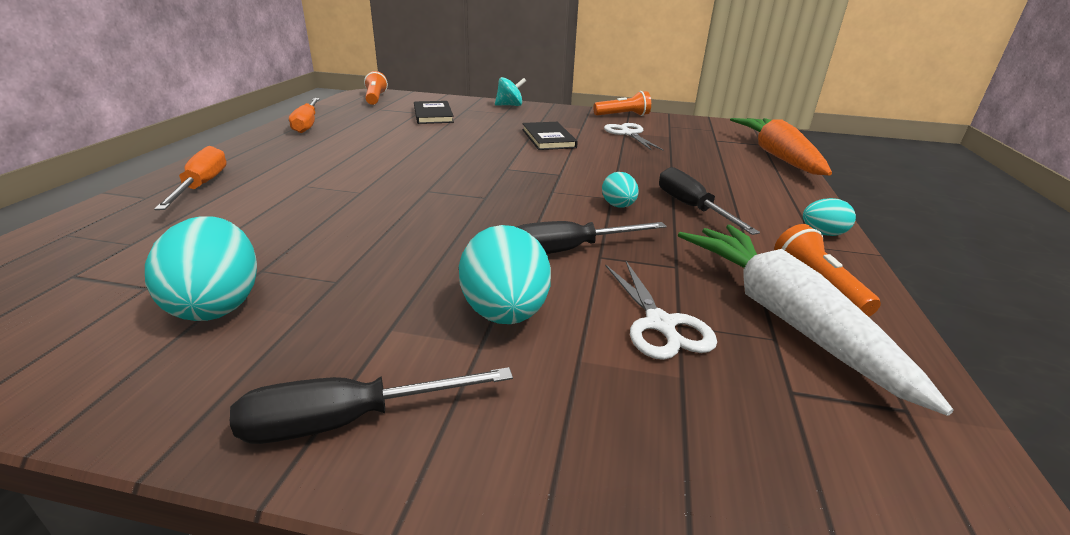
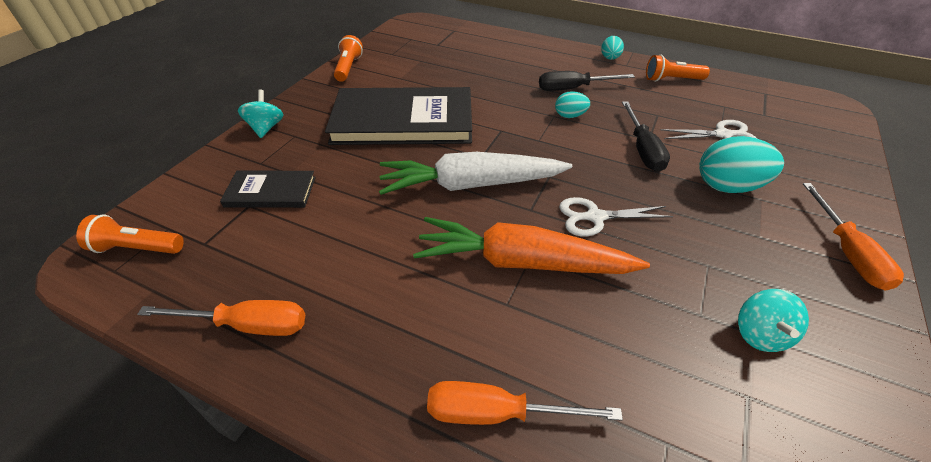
camera: 75 degrees left, 15 degrees up
(217, 304) = (760, 334): turquoise egg -> turquoise spinning top
(348, 420) = (847, 252): black screwdriver -> orange screwdriver
(548, 138) = (403, 121): black book -> black book, size x2.04
(628, 134) = (406, 77): white scissors -> white scissors (595, 217)
(777, 156) = (482, 33): orange carrot -> orange carrot (522, 262)
(784, 317) = (705, 98): white carrot -> white carrot (471, 185)

